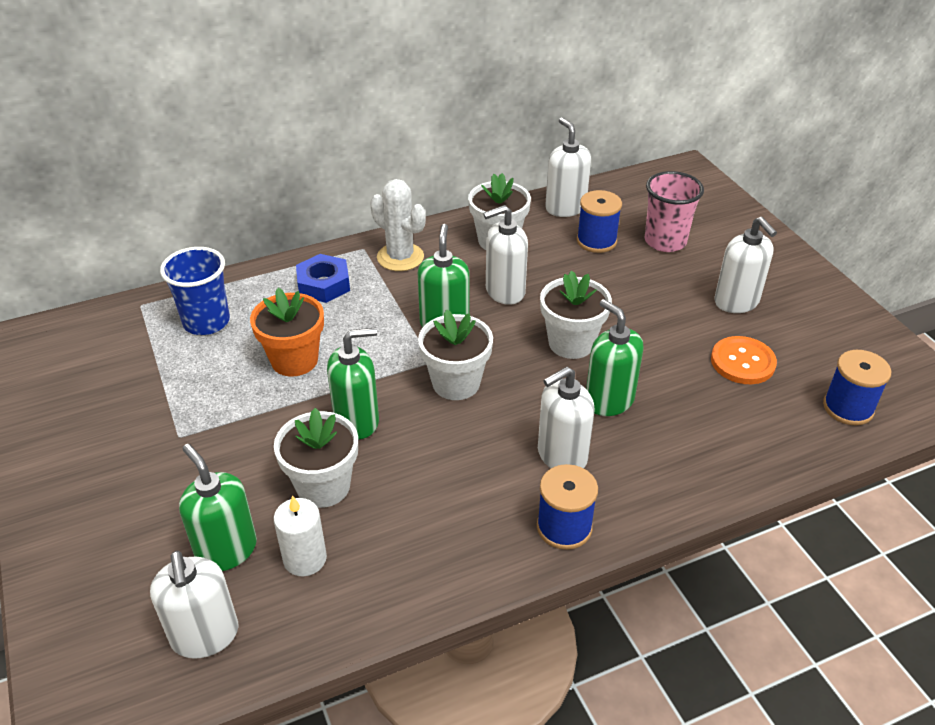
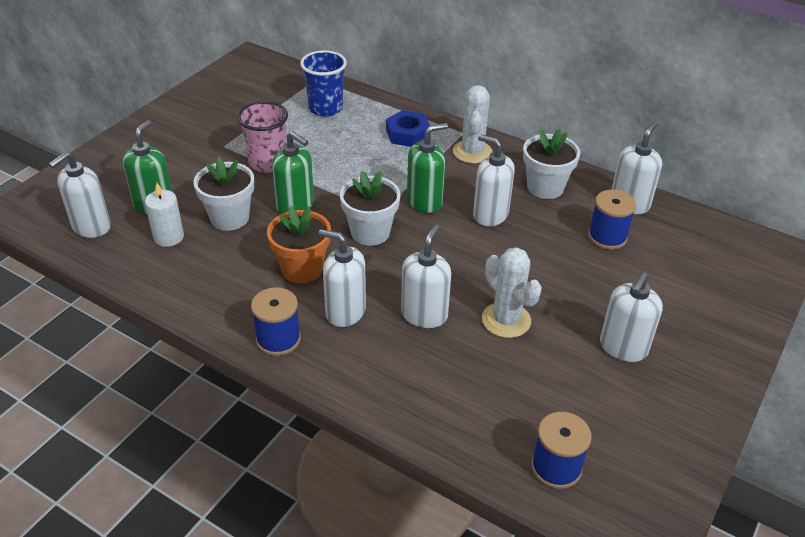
camera: 55 degrees right, 0 degrees up
(294, 360) = (325, 156): orange flower pot -> orange flower pot (302, 269)
(571, 343) = (468, 271): white flower pot -> none
(609, 400) = (424, 315): green soap dispenser -> white soap dispenser
(655, 351) = (506, 320): none -> white cactus
(665, 241) = (655, 275): pink cup -> pink cup (267, 163)
(742, 362) = (546, 377): orange button -> none

